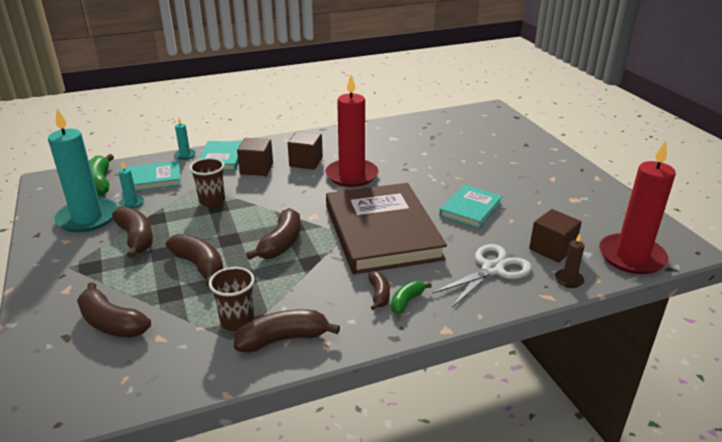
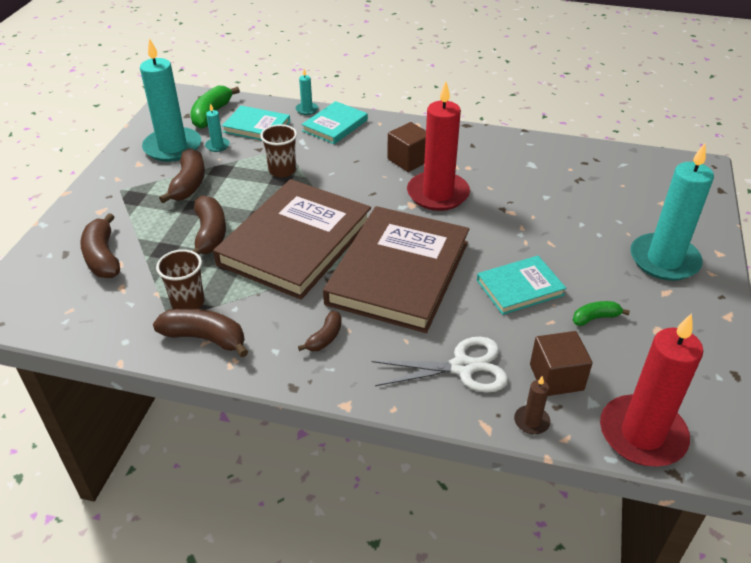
camera: 35 degrees right, 10 degrees up
(256, 169) = (354, 150): brown cube -> none
(281, 243) = (296, 242): brown banana -> brown book
(406, 301) = (342, 357): green banana -> green banana (595, 318)
(531, 162) = (664, 260): none -> turquoise candle

